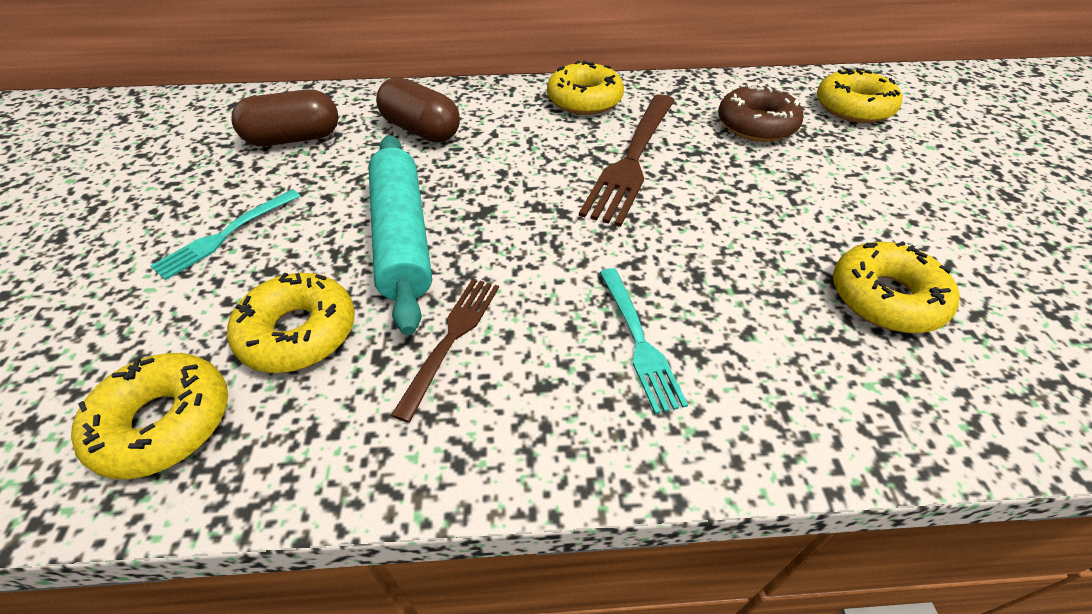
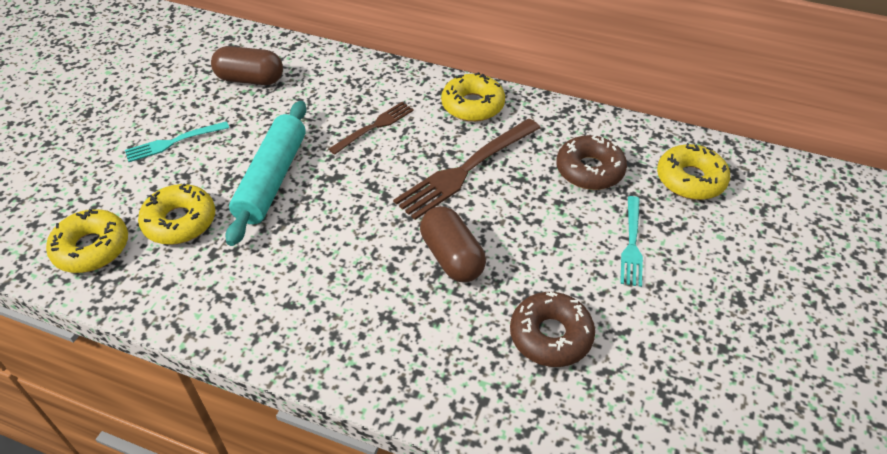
camera: 25 degrees right, 0 degrees up
(421, 130) = (336, 98): brown capsule -> brown capsule (452, 257)
(451, 338) = (258, 257): brown fork -> brown fork (374, 126)
(639, 341) = (364, 301): turquoise fork -> turquoise fork (632, 244)
(885, 298) = (550, 336): yellow donut -> brown donut

